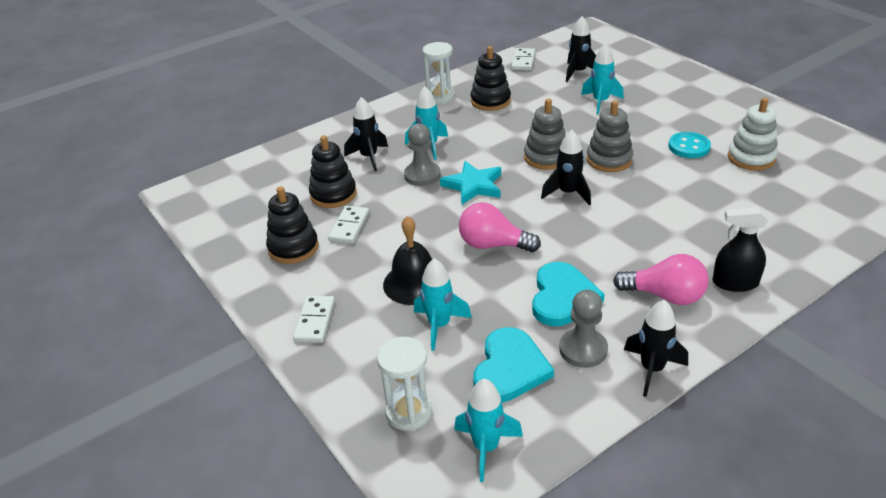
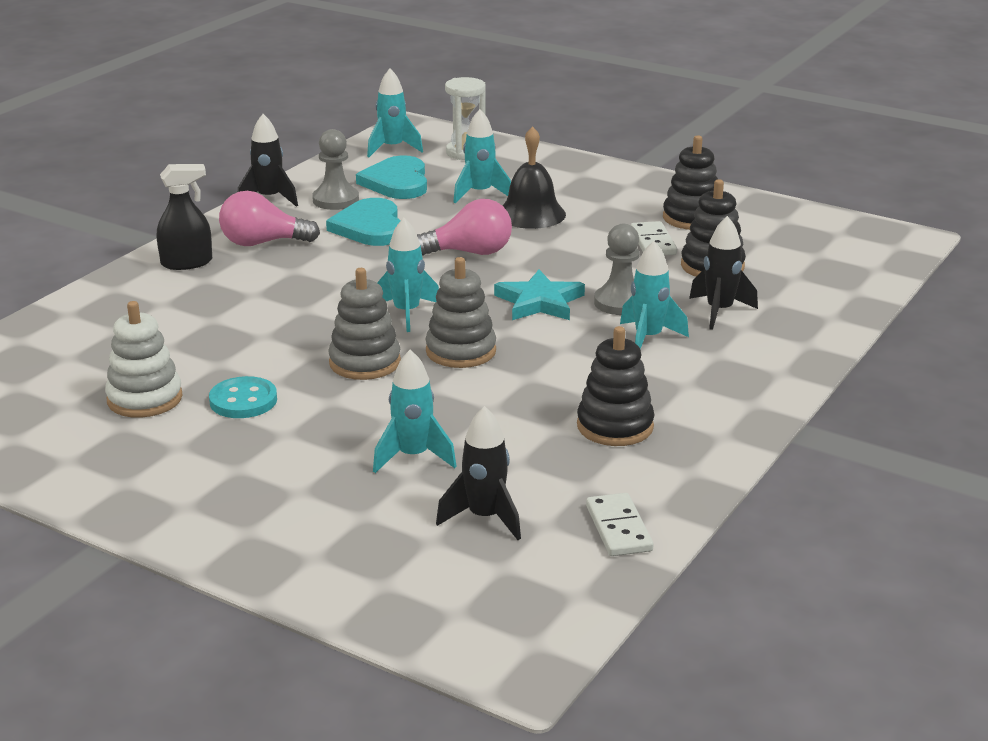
camera: 155 degrees right, 10 degrees down
(315, 321) = (600, 180): white domino -> none
(440, 97) = (712, 419): white hourglass -> none
(568, 193) = (406, 313): black rocket -> turquoise rocket

